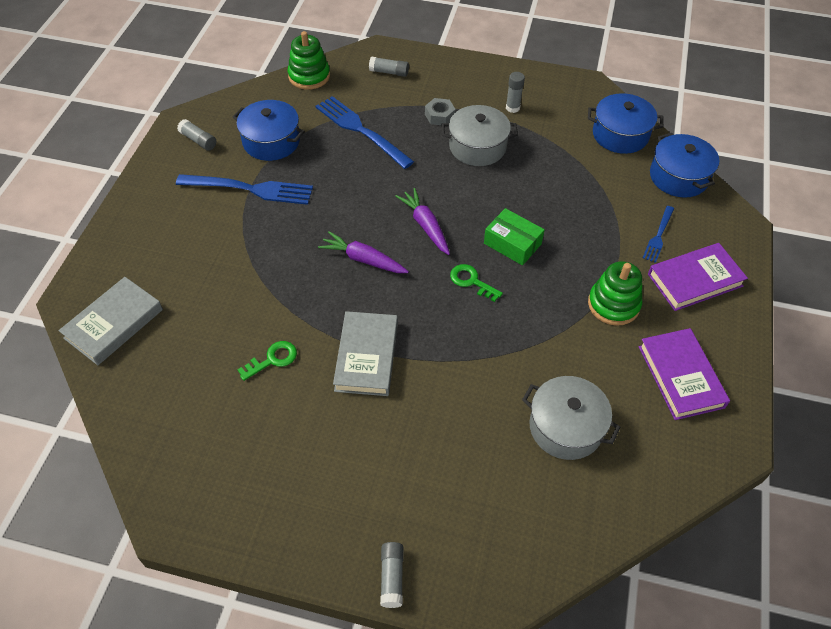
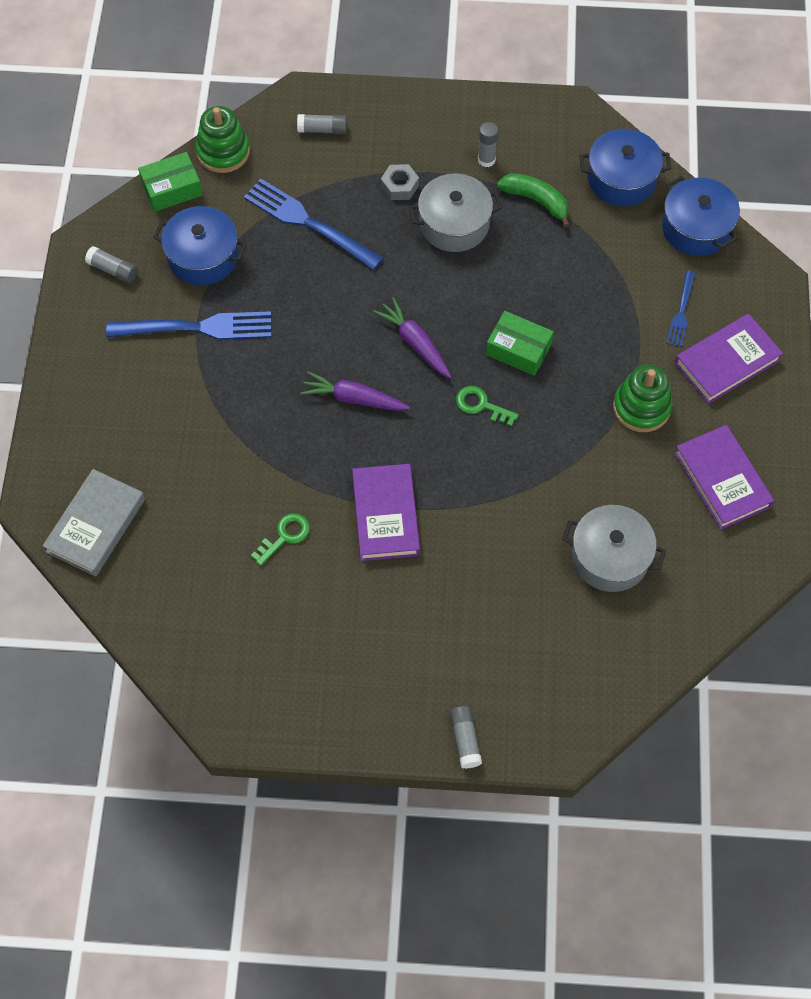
camera: 10 degrees left, 10 degrees up
(262, 94) = (172, 189): none -> green box
(366, 356) = (385, 515): grey book -> purple book
(547, 140) = (536, 201): none -> green banana

